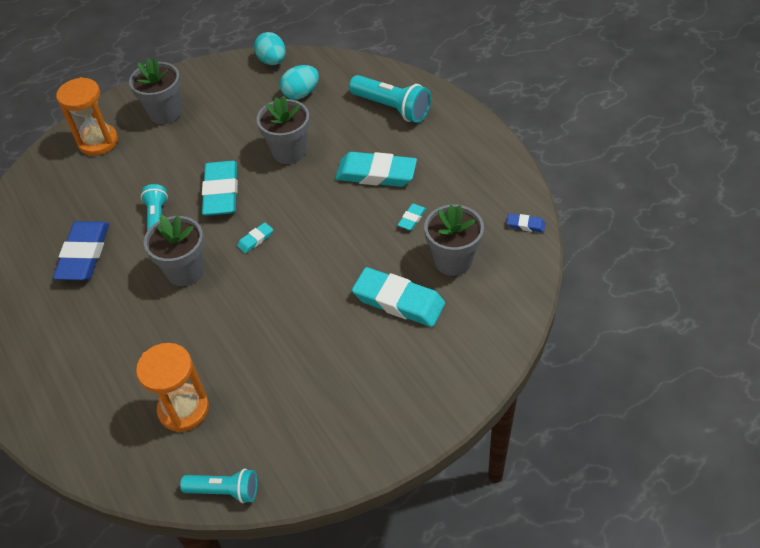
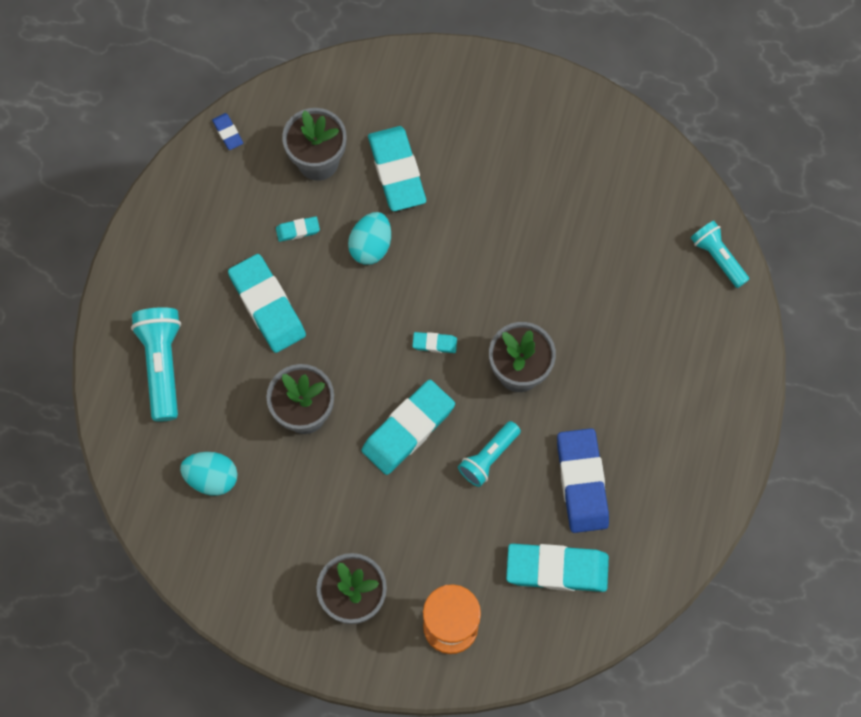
camera: 135 degrees left, 20 degrees up
(59, 207) = (557, 569): none -> turquoise eraser
(84, 254) = (582, 482): blue eraser -> blue eraser turned 60 degrees counterclockwise
(183, 409) = (634, 245): orange hourglass -> none
(224, 491) = (662, 157): turquoise flashlight -> turquoise flashlight (717, 258)
(272, 61) = (184, 559): turquoise egg -> turquoise egg (371, 246)

